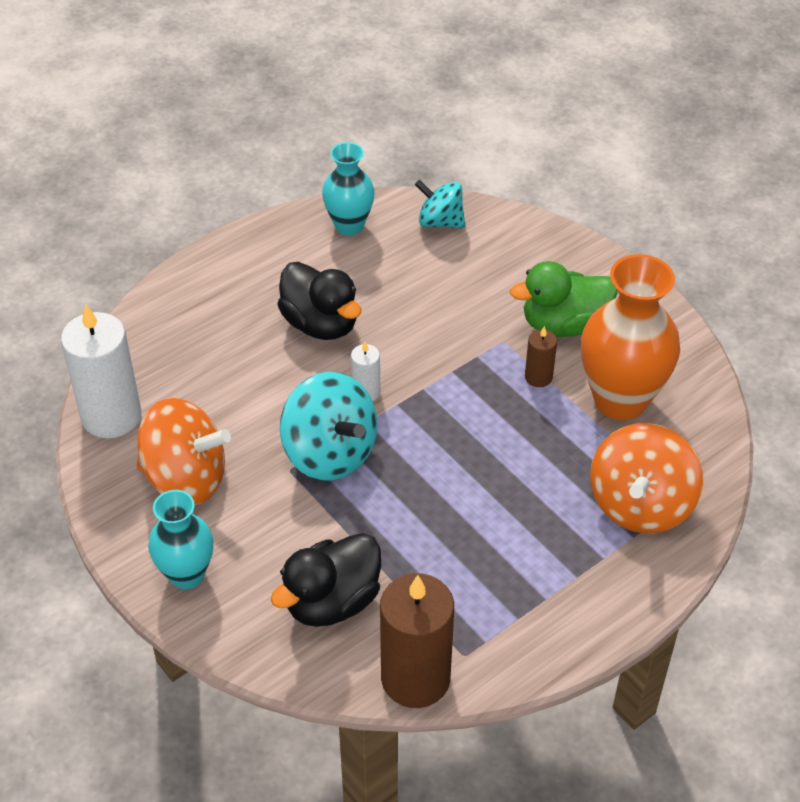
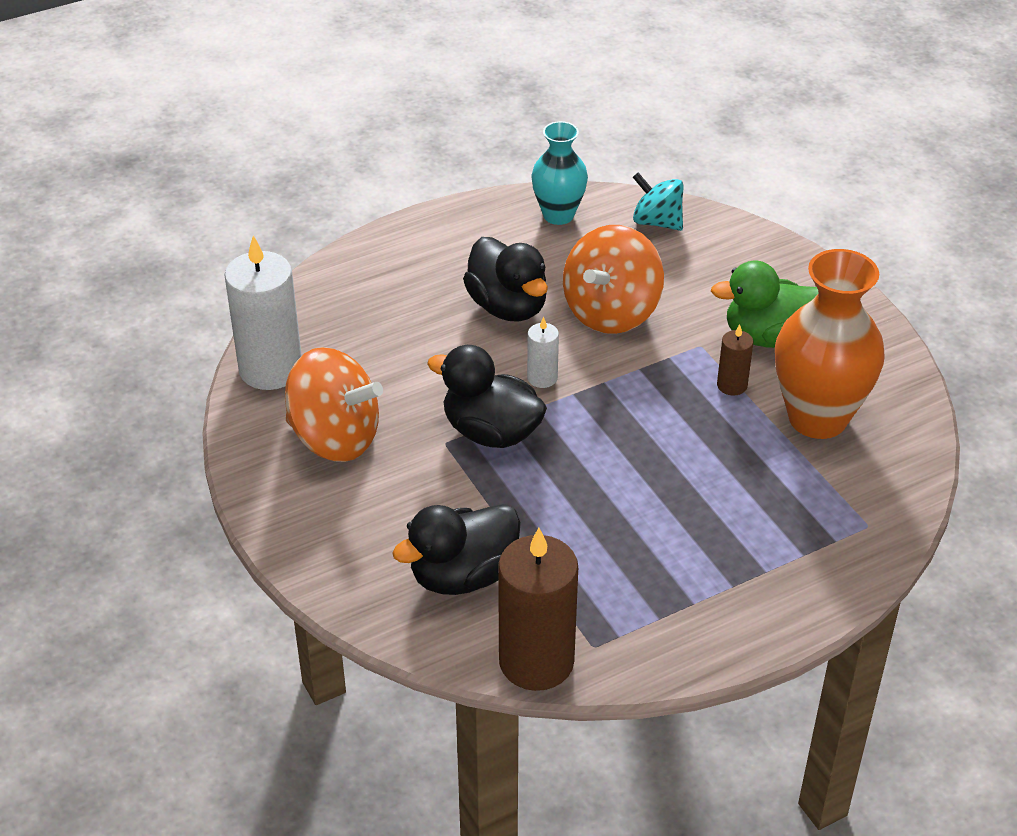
camera: 10 degrees right, 5 degrees down
(186, 574) = (316, 529): turquoise vase -> none
(330, 453) = (491, 432): turquoise spinning top -> black duck
(640, 505) = (818, 524): orange spinning top -> orange spinning top (611, 312)

